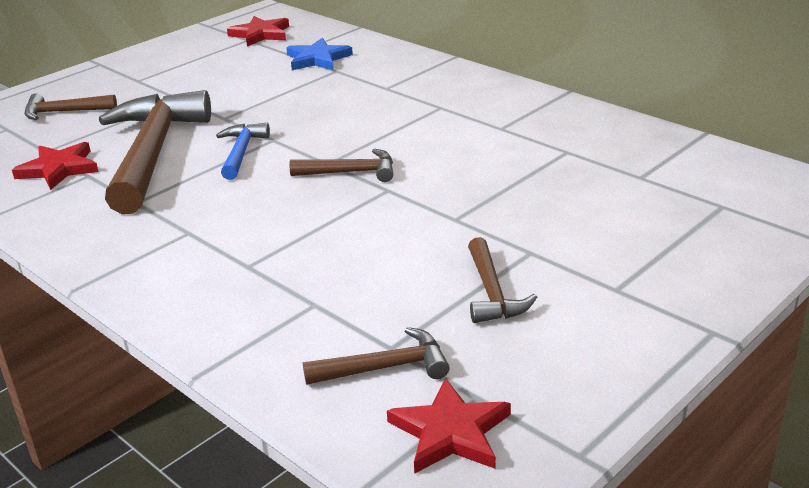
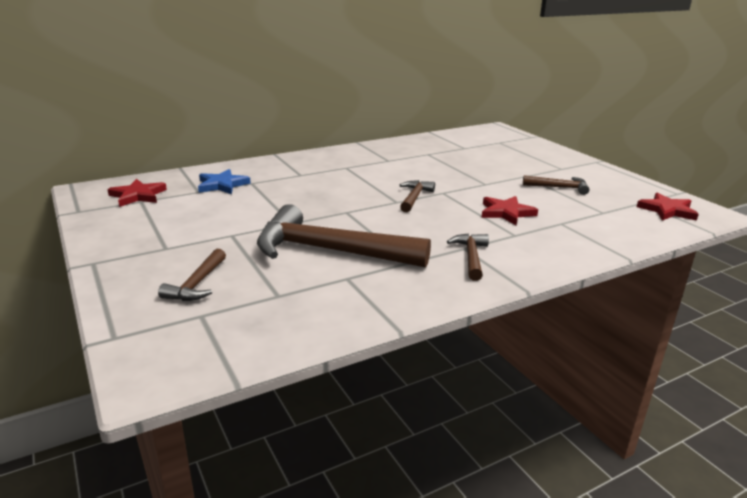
camera: 75 degrees left, 5 degrees down
(59, 169) = (324, 290): red star -> red star (506, 213)
(241, 152) = (358, 222): blue hammer -> none
(385, 368) = (620, 215): brown hammer -> brown hammer (471, 257)

